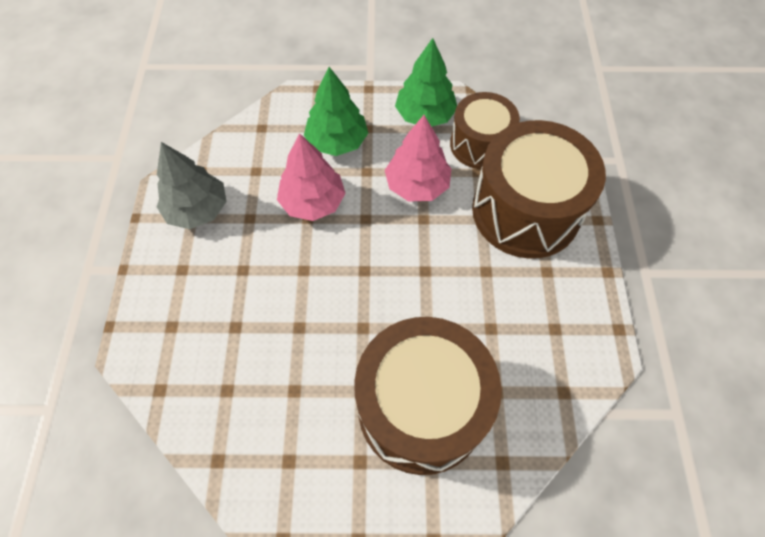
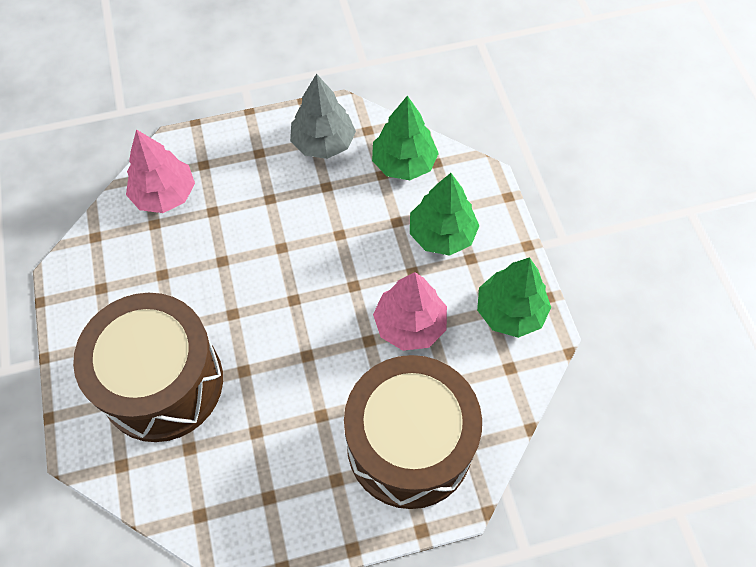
camera: 75 degrees right, 0 degrees up
(251, 151) = (403, 163): none -> green tree
(313, 202) = (359, 233): pink tree -> pink tree (164, 195)
(480, 144) = (488, 379): brown drum -> none

